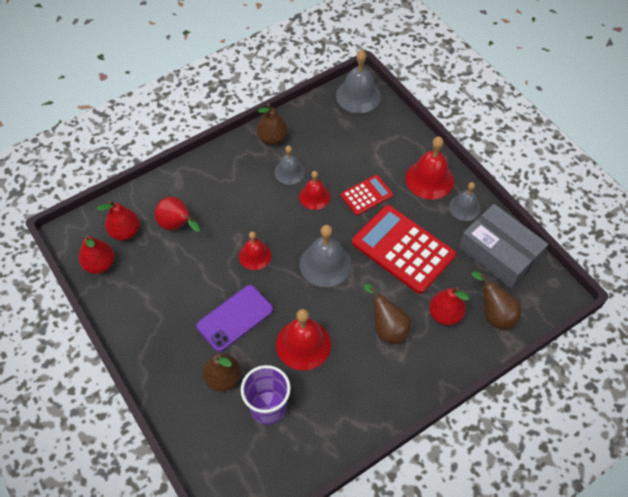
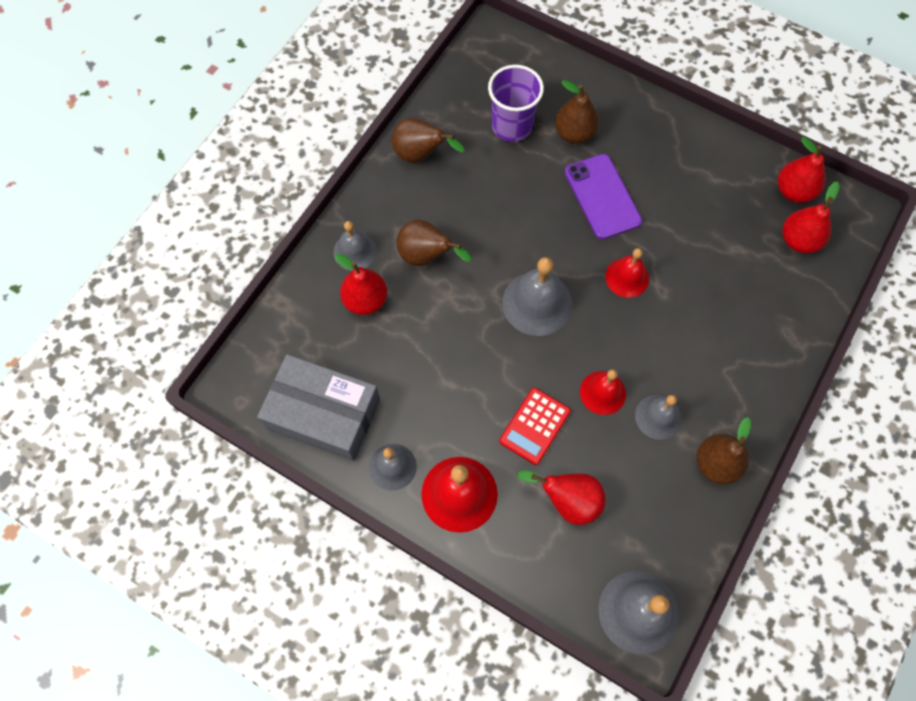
camera: 155 degrees right, 10 degrees up
(178, 225) = (745, 275): red pear -> red pear (568, 501)
(235, 318) = (602, 197): purple phone -> purple phone turned 45 degrees counterclockwise
(303, 344) = (511, 200): red bell -> none
(403, 249) = (450, 365): red calculator -> none
(439, 354) = (355, 251): none -> grey bell
(494, 314) = (305, 326): brown pear -> brown pear (420, 155)

